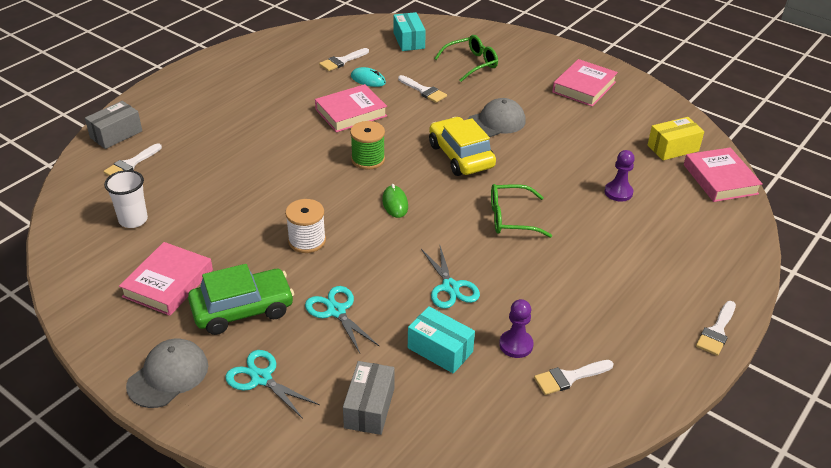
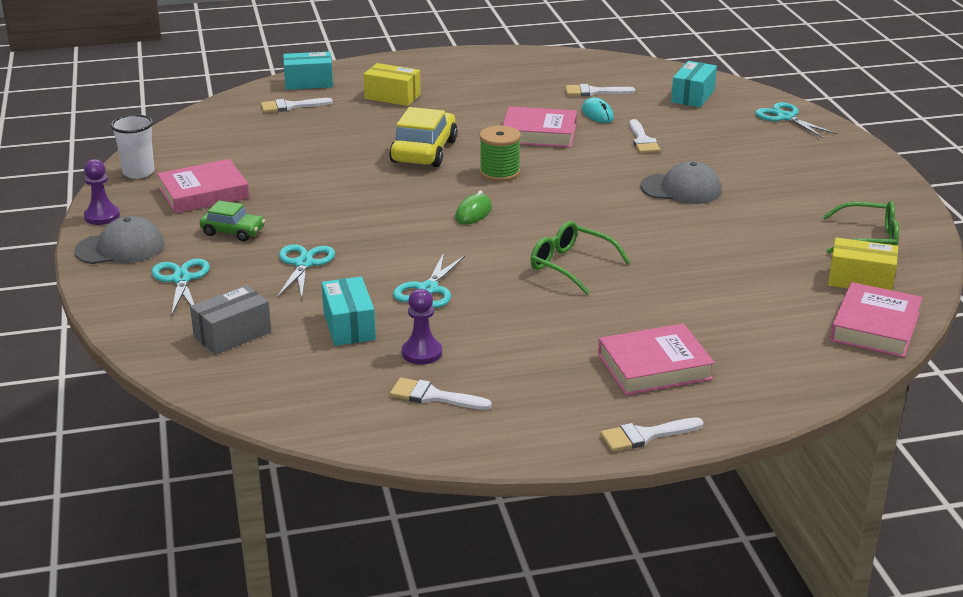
camera: 40 degrees right, 10 degrees down
(116, 134) = (309, 83): grey box -> turquoise box
(133, 220) = (238, 143): white cup -> white cup (138, 172)
(202, 122) = (392, 97): none -> yellow box
(242, 309) = (233, 232): green car -> green car, size x0.58
(307, 241) = (353, 208): white spool -> none
(460, 156) = (597, 202): yellow car -> yellow car (424, 151)
(471, 64) = (732, 135): green glasses -> green glasses (868, 239)
(483, 37) = (785, 117): none -> turquoise scissors
(584, 87) = (838, 194): pink book -> pink book (654, 366)
(618, 192) = (725, 290): purple pawn -> purple pawn (102, 216)

